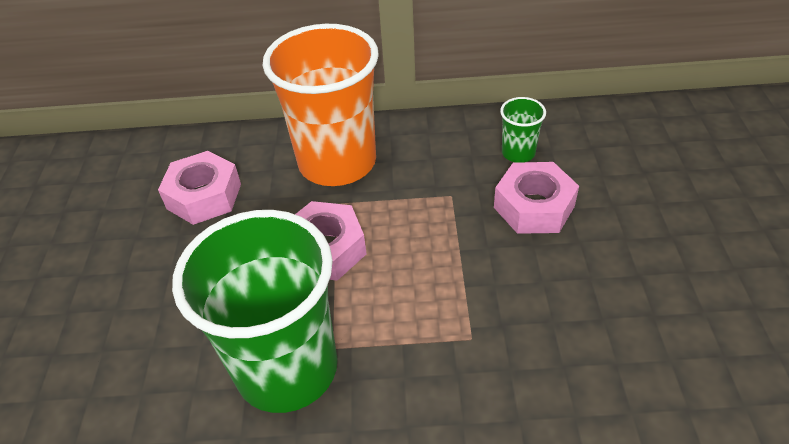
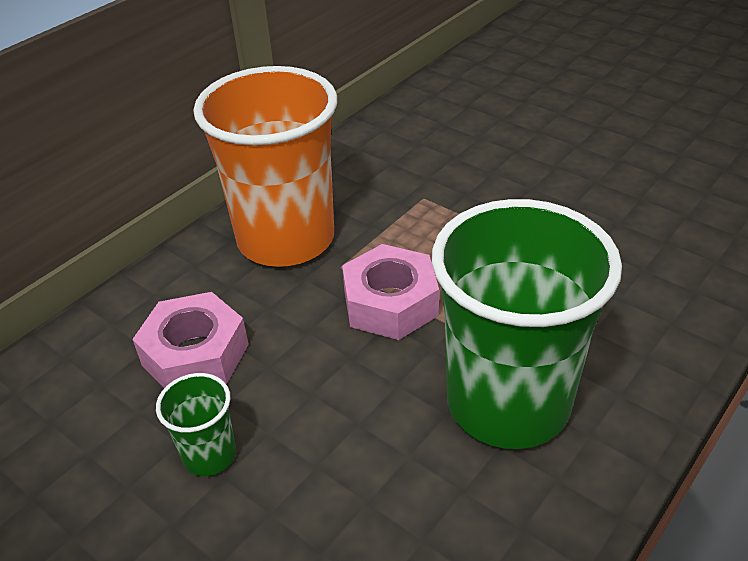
camera: 50 degrees left, 5 degrees down
(518, 153) = (423, 139): green cup -> green cup (209, 455)
(534, 207) = (493, 165): pink nut -> none

